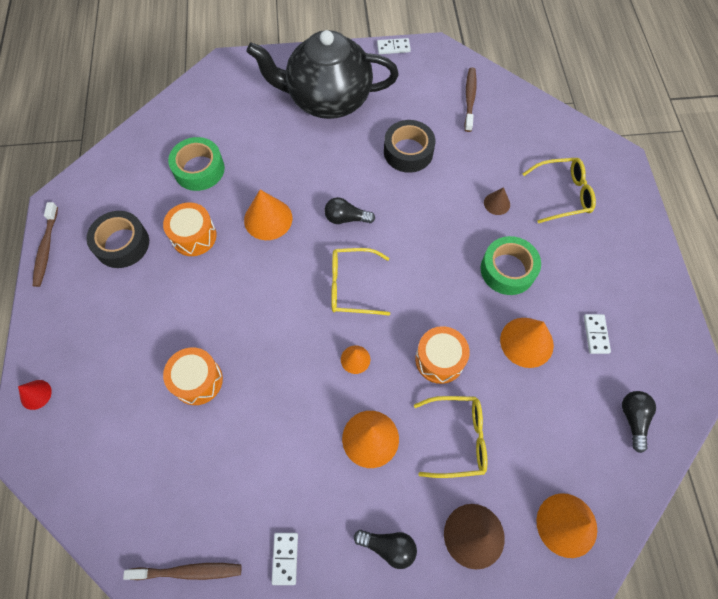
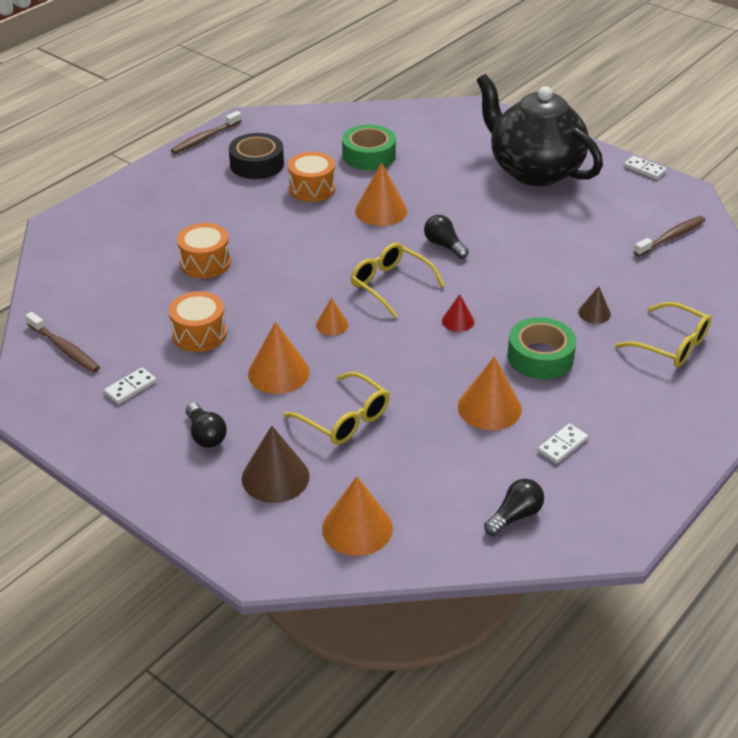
camera: 45 degrees right, 25 degrees down
(36, 394) = (99, 204): red cone -> red cone (458, 321)
(408, 152) = (559, 237): black tape -> none
(439, 359) = (398, 368): orange drum -> orange drum (199, 334)

